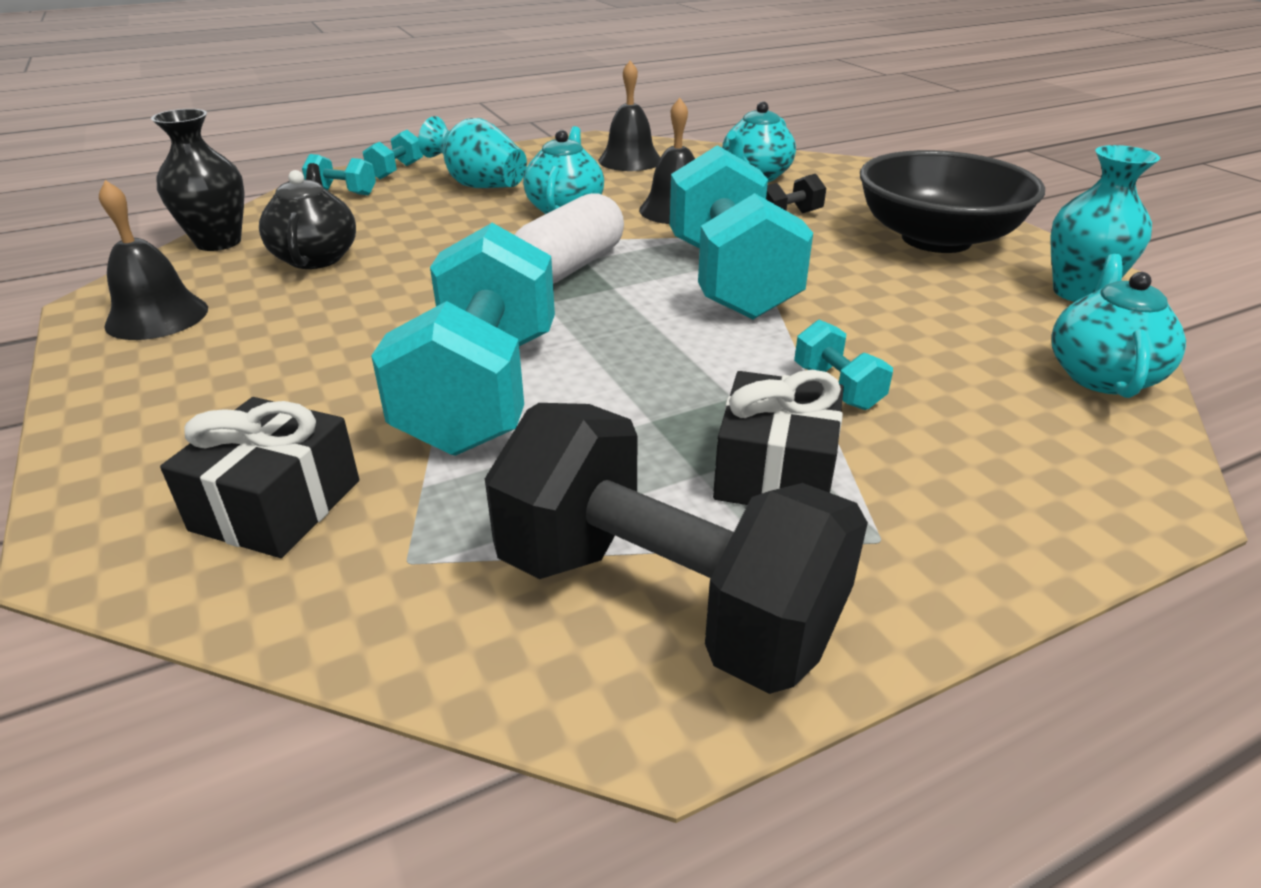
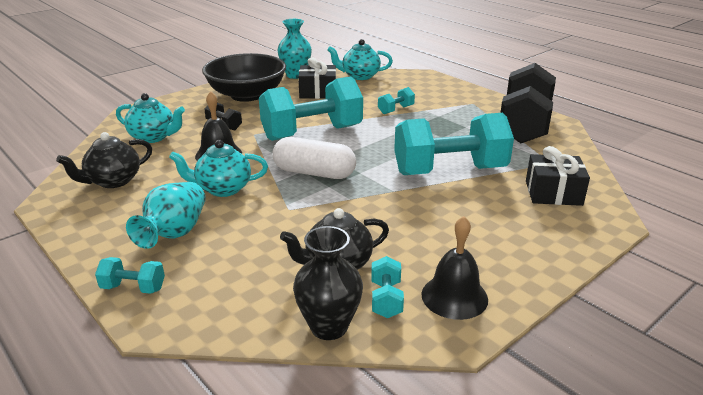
camera: 105 degrees left, 5 degrees down
(343, 192) = (196, 300): turquoise dumbbell -> turquoise dumbbell (386, 299)
(630, 160) = (113, 181): black bell -> black teapot
(775, 472) = (454, 116): black gift -> black gift (318, 92)

